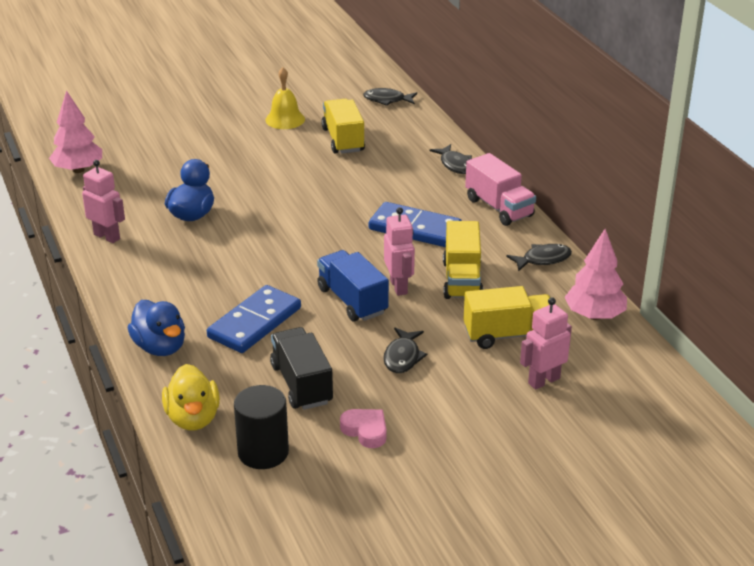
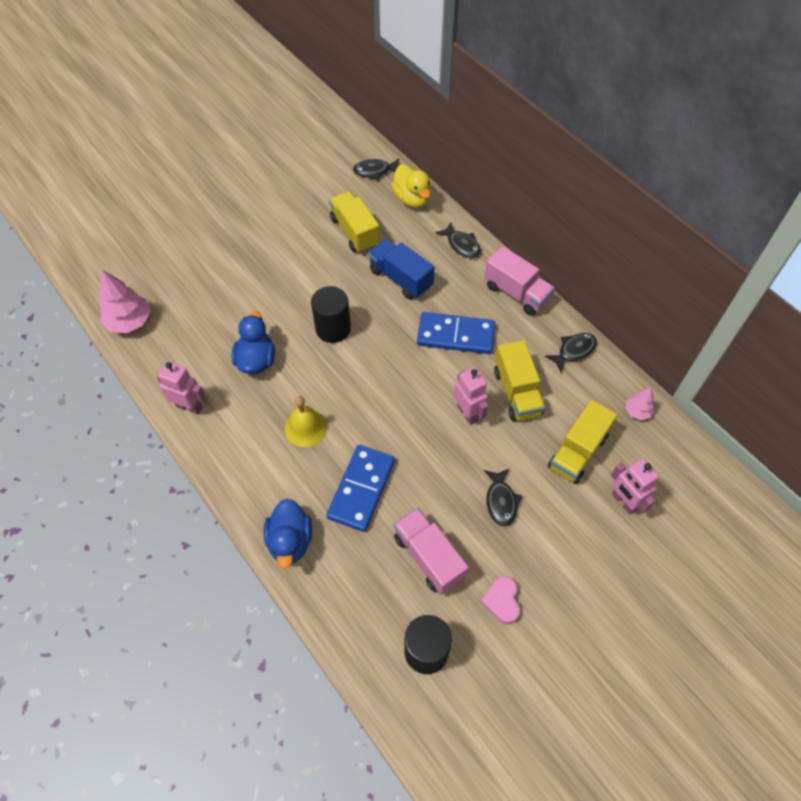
camera: 15 degrees left, 25 degrees up
(160, 347) = (290, 541): blue duck -> blue duck turned 45 degrees clockwise
(193, 418) = (351, 625): yellow duck -> yellow duck (412, 199)
(284, 204) = (333, 328): none -> black cylinder
(285, 119) = (294, 215): yellow bell -> yellow bell (305, 428)
(302, 384) = (429, 557): black truck -> pink truck
(352, 301) = (435, 440): blue truck -> blue truck (401, 278)
(365, 431) = (501, 601): pink heart -> pink heart turned 120 degrees counterclockwise
(508, 335) = (577, 452): yellow truck -> yellow truck turned 150 degrees clockwise
(543, 381) = (623, 501): pink robot -> pink robot turned 75 degrees counterclockwise
(594, 315) = (637, 411): pink tree -> pink tree, size x0.54

